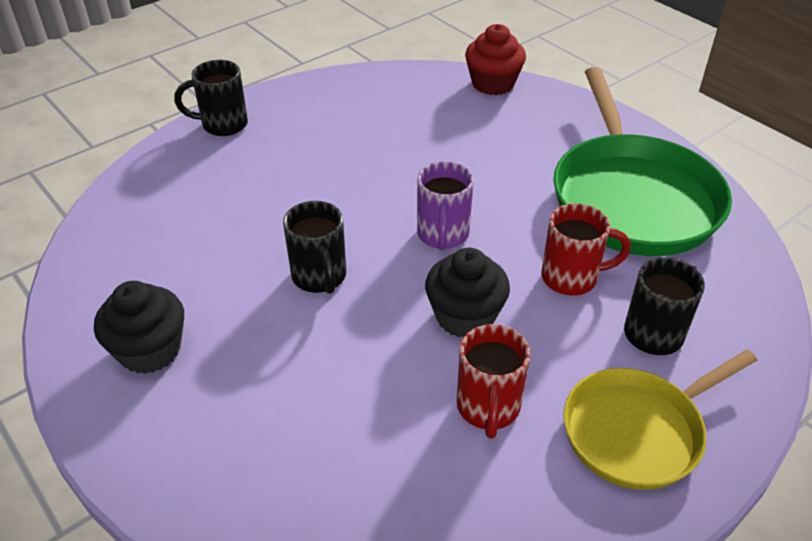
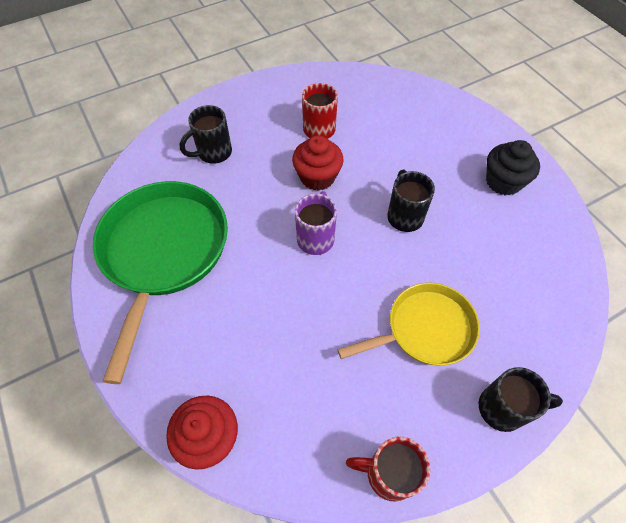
camera: 170 degrees left, 15 degrees up
(465, 316) = (317, 177): black cupcake -> red cupcake
(571, 278) = (242, 193): red mug -> red mug (388, 474)
(638, 431) = (252, 110): yellow pan -> yellow pan (425, 329)

